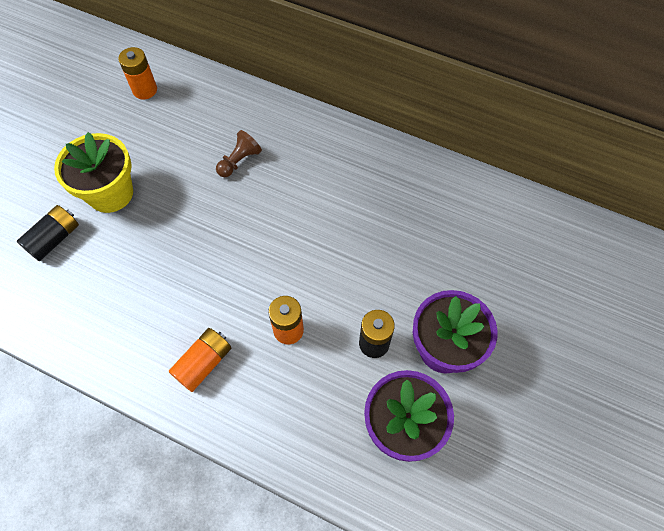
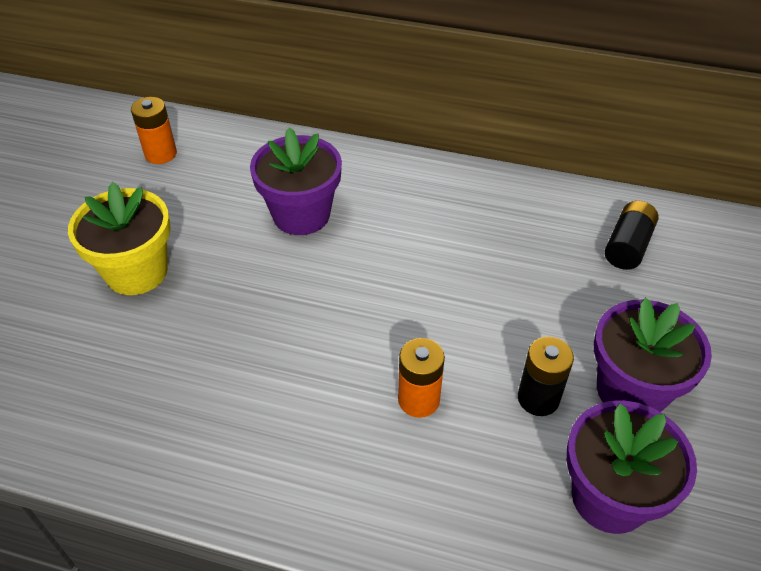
camera: 10 degrees left, 15 degrees down
(54, 239) = (67, 336): black battery -> black battery (627, 246)
(204, 363) = (312, 460): orange battery -> none
(239, 161) = (301, 215): brown pawn -> purple flower pot

